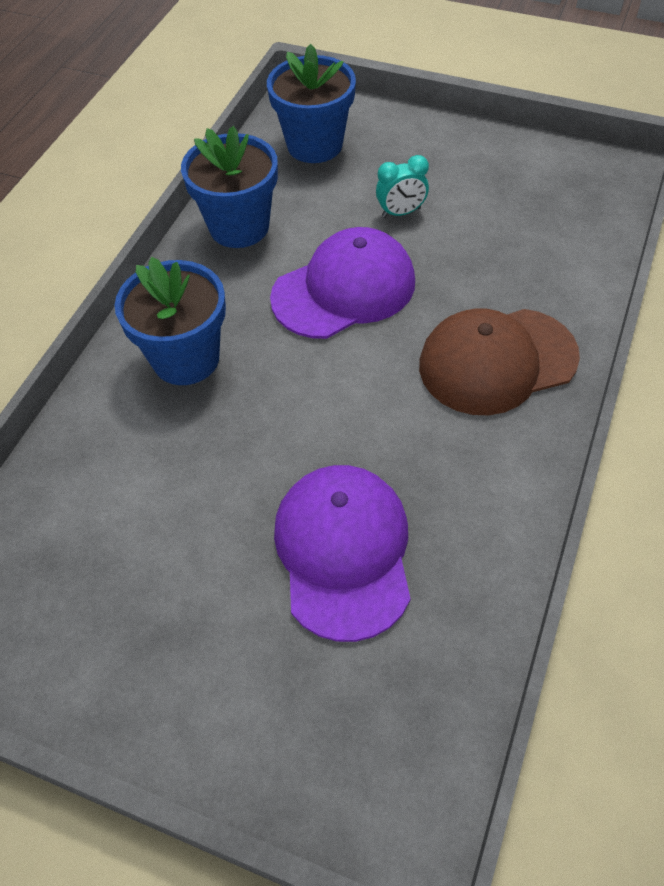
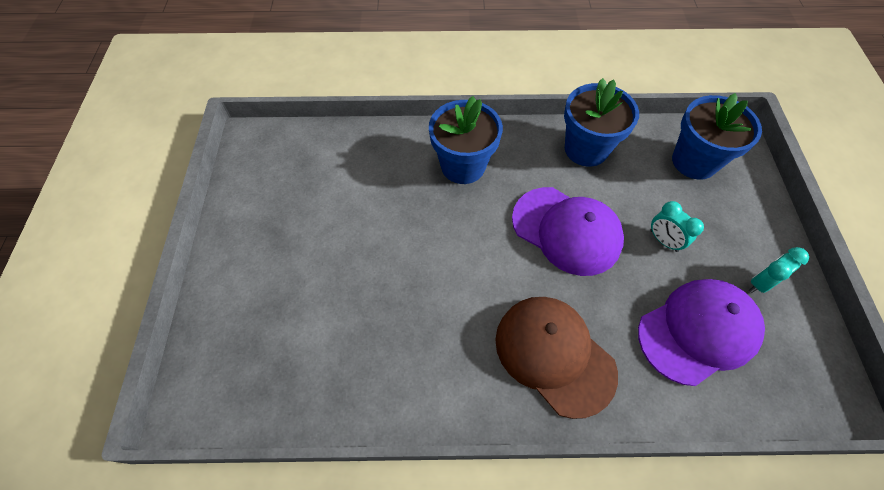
camera: 65 degrees right, 5 degrees up
(343, 551) = (357, 306): purple cap -> purple cap (698, 331)
(485, 163) = (760, 283): none -> turquoise clock

